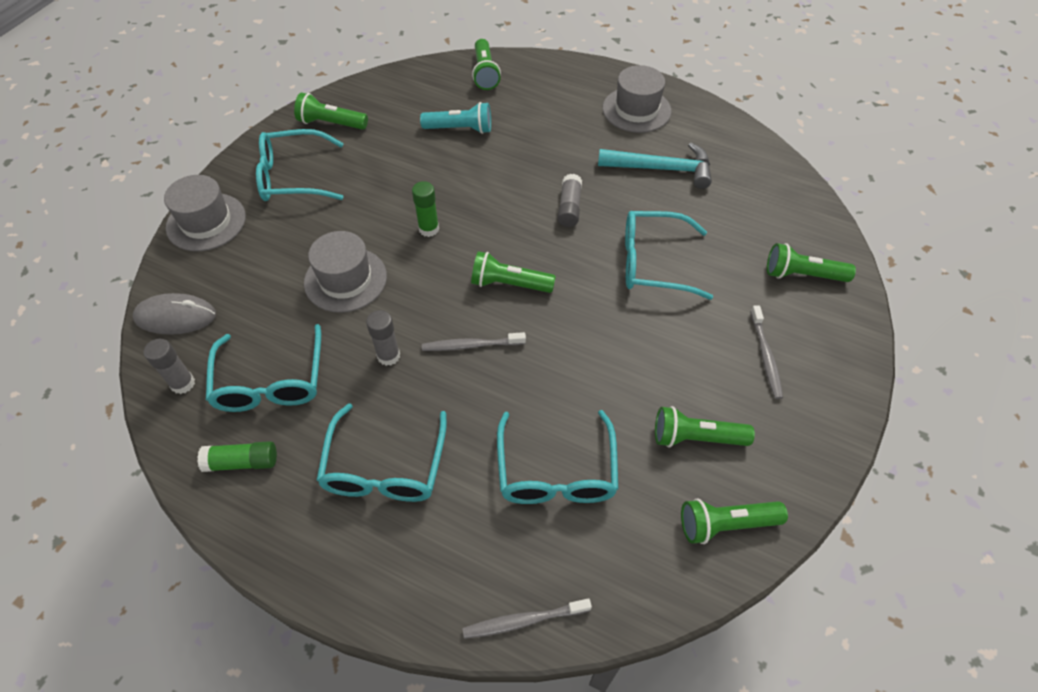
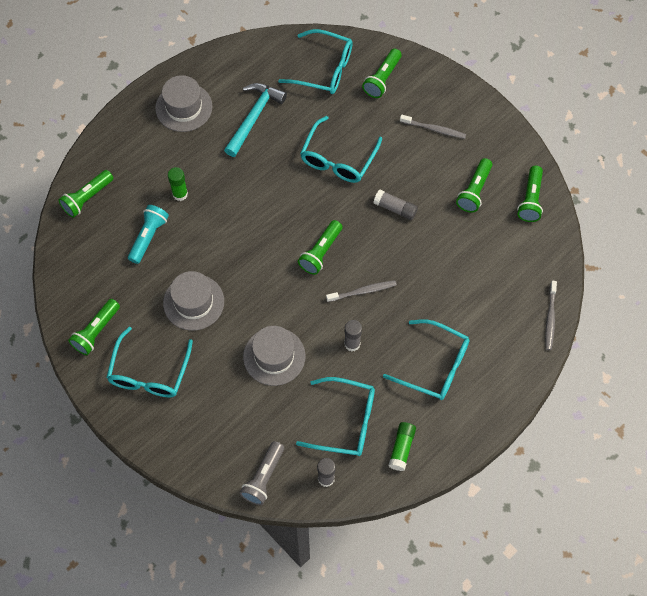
camera: 70 degrees left, 10 degrees up
(176, 317) = (263, 477): grey mouse -> grey flashlight
(206, 222) = (173, 445): grey hat -> grey hat (193, 302)
(429, 229) = (248, 289): green glue stick -> green glue stick (180, 194)
(471, 345) = (363, 291): grey toothbrush -> grey toothbrush turned 120 degrees counterclockwise
(485, 73) = (87, 198): green flashlight -> green flashlight turned 120 degrees clockwise
(556, 472) = (470, 272): turquoise glasses -> turquoise glasses (324, 69)
(569, 207) = (266, 191): grey glue stick -> grey glue stick (395, 208)

